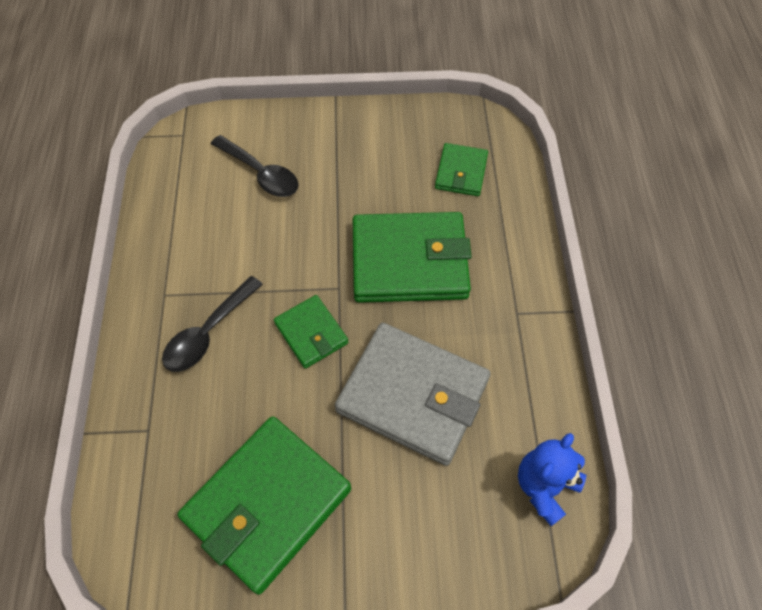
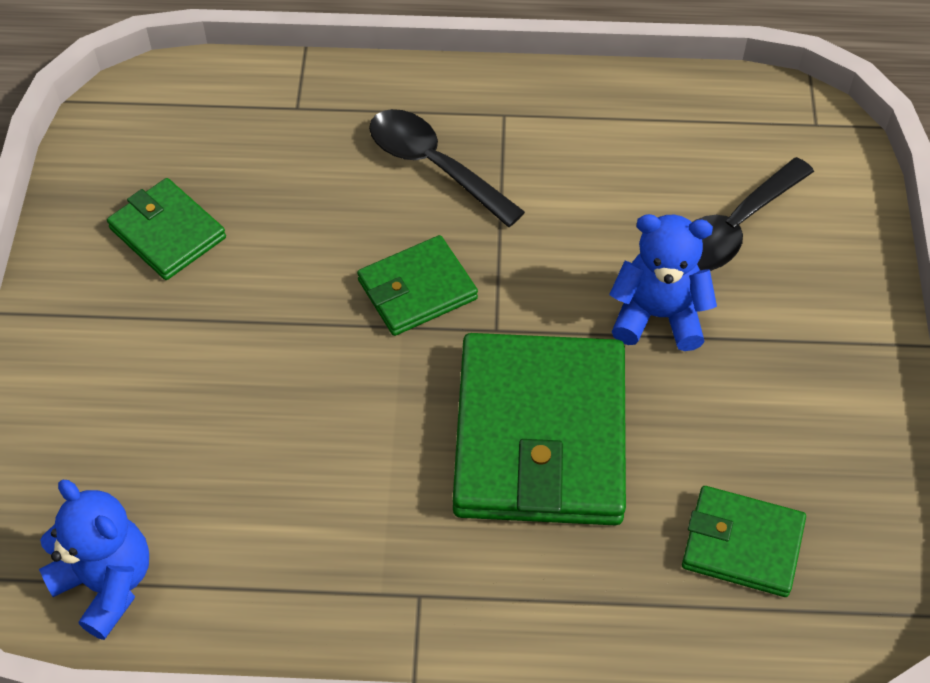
camera: 95 degrees right, 5 degrees down
(267, 504) = (167, 233): green wallet -> green wallet, size x0.52
(324, 208) = (658, 316): none -> blue teddy bear
(413, 395) = (291, 417): grey wallet -> none

